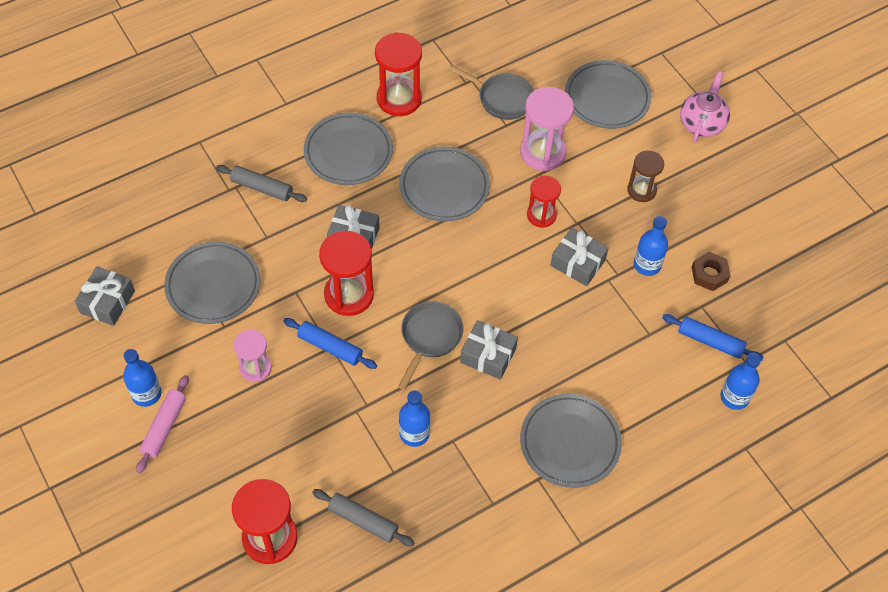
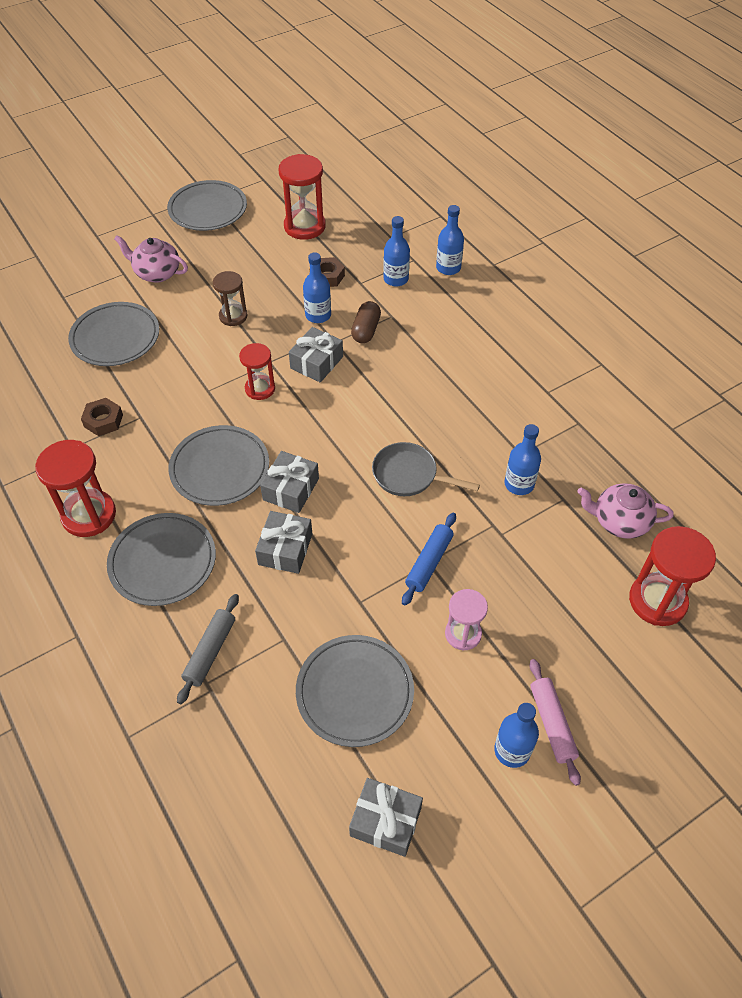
camera: 90 degrees left, 5 degrees down
(164, 427) = (552, 724): pink rolling pin -> pink rolling pin turned 60 degrees clockwise
(349, 295) = (361, 549): red hourglass -> red hourglass (304, 226)
(363, 521) = (619, 521): grey rolling pin -> pink teapot
(488, 355) = (425, 428): grey gift -> grey gift (291, 489)
(502, 99) = (103, 421): grey pan -> brown nut
(542, 152) = (180, 387): pink hourglass -> none
(570, 442) = (508, 370): grey plate -> grey plate (208, 209)
(626, 308) = (366, 330): none -> brown capsule
(710, 341) = (396, 279): blue rolling pin -> blue bottle

